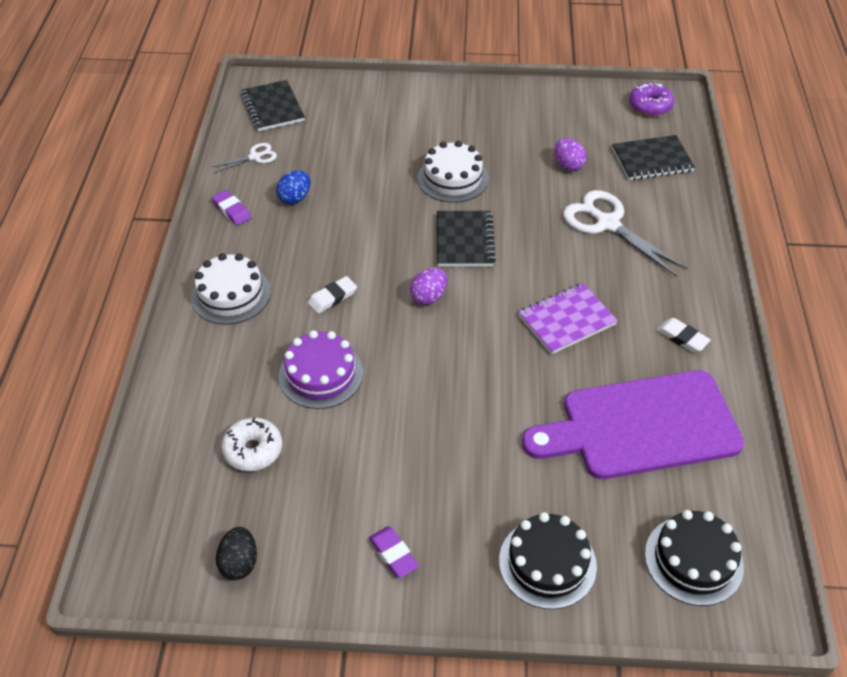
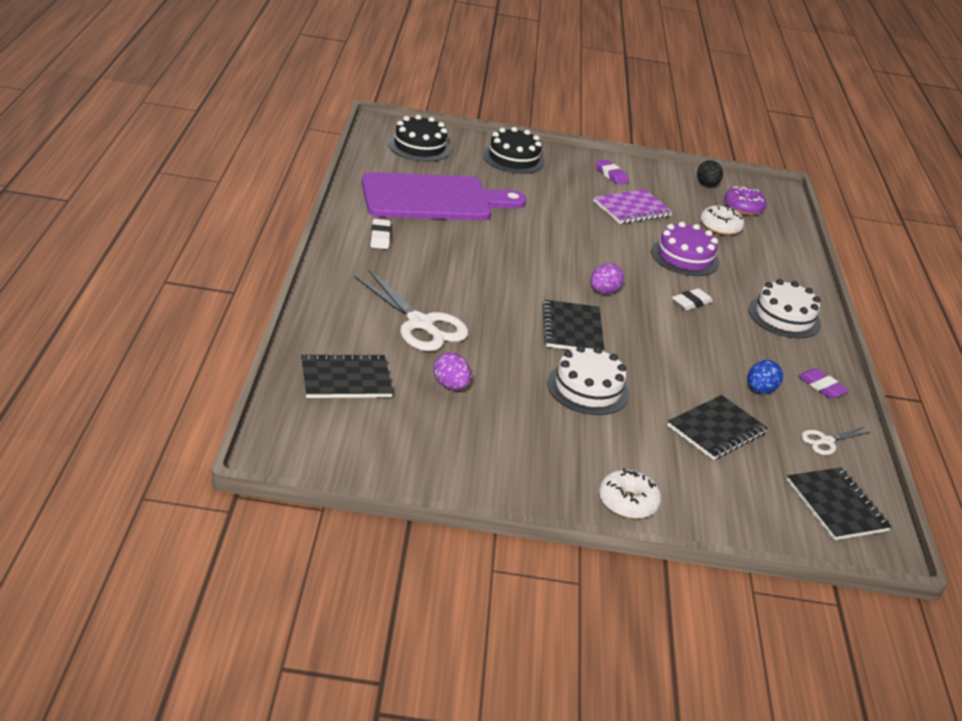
camera: 175 degrees right, 15 degrees down
(347, 155) = (716, 430): none -> black notebook
(430, 93) = (627, 502): none -> white donut
(566, 320) = (479, 261): purple notebook -> purple notebook (632, 209)
(650, 106) = (318, 447): purple donut -> purple donut (743, 207)
(682, 338) = (380, 237): white eraser -> white eraser turned 45 degrees clockwise

